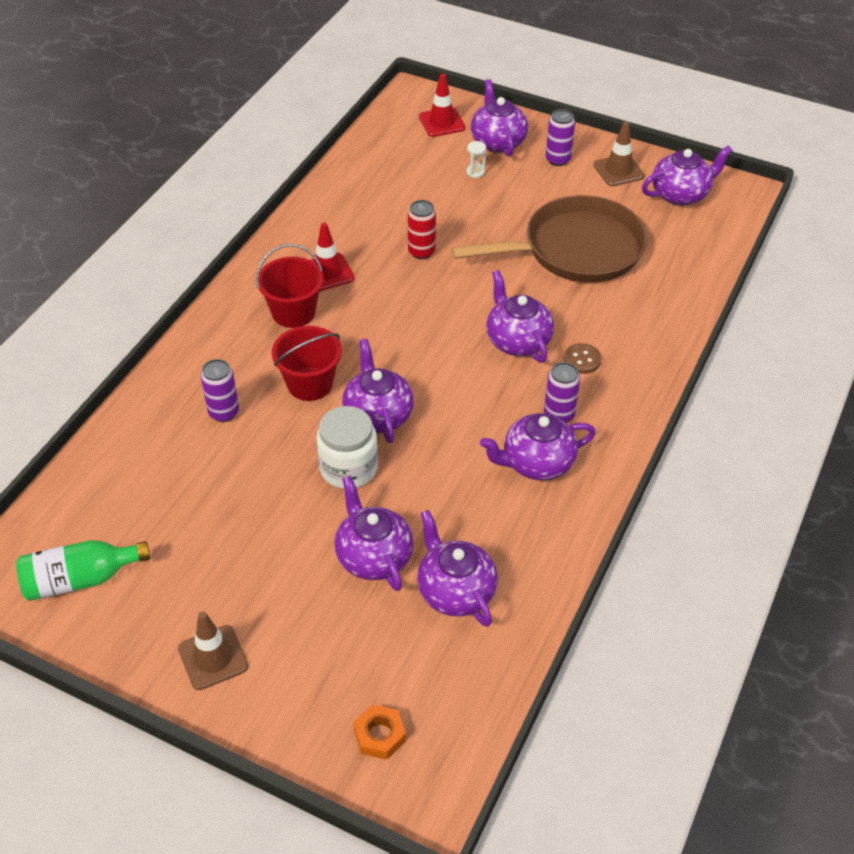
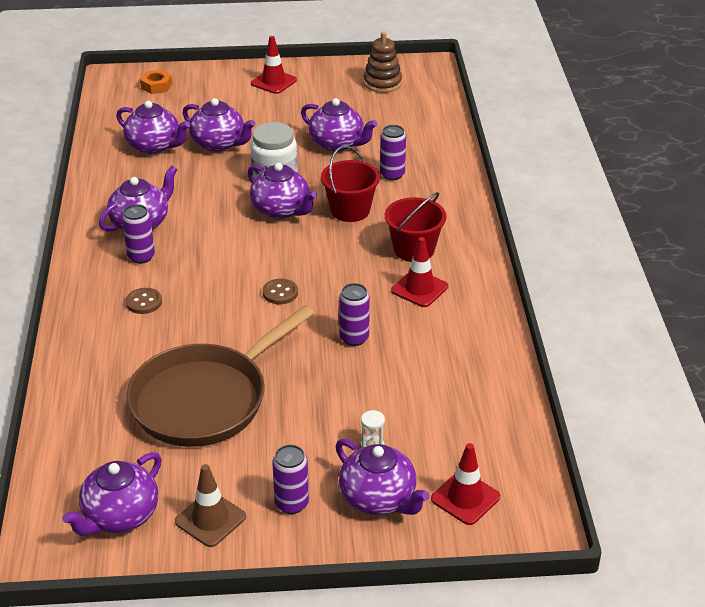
camera: 150 degrees right, 10 degrees down
(80, 579) = (382, 83): green bottle -> brown stacking toy
(213, 657) = (273, 82): brown traffic cone -> red traffic cone
(421, 252) = (354, 338): red can -> purple can
(451, 318) = (280, 293): none -> brown button
(517, 340) = (209, 296): purple teapot -> purple teapot (337, 144)

